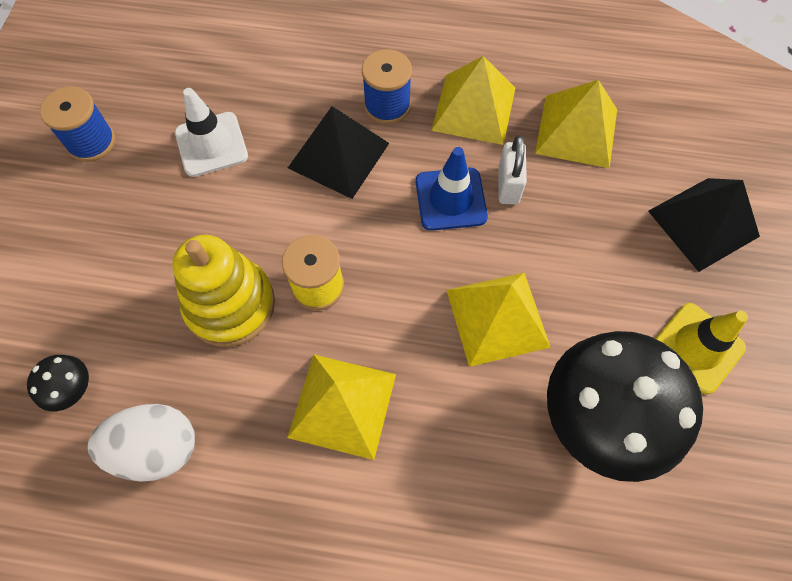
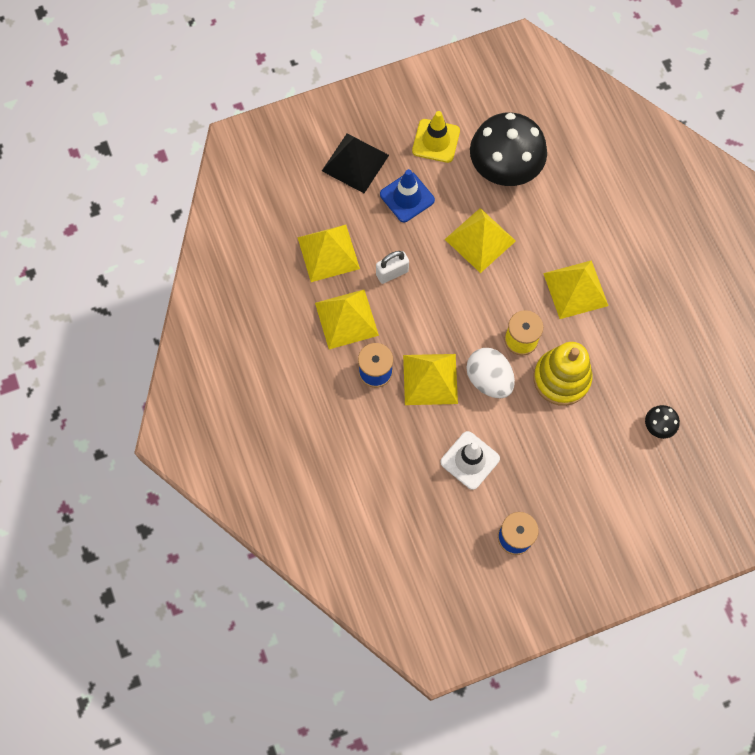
camera: 120 degrees left, 5 degrees up
(157, 448) = (655, 363): white egg -> white egg (489, 379)
(339, 155) = (430, 379): black pyramid -> yellow pyramid
(450, 199) = (421, 299): blue traffic cone -> blue traffic cone (407, 197)

